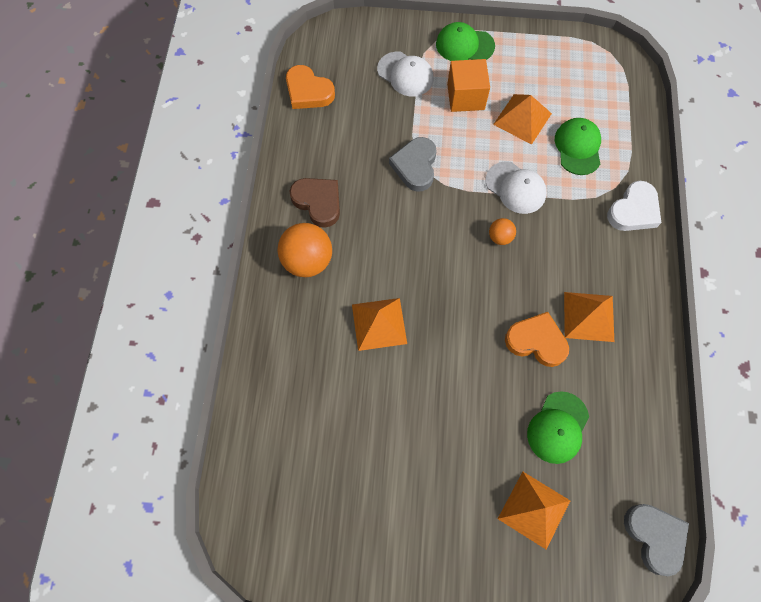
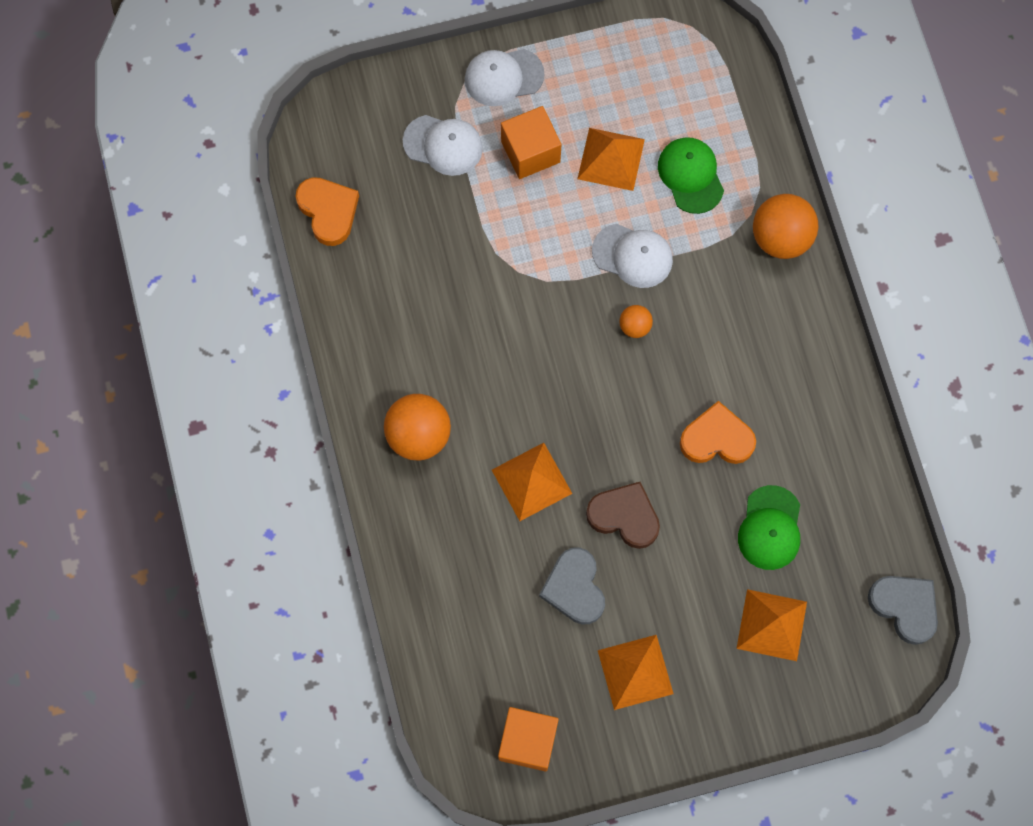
camera: 20 degrees left, 5 degrees up
(295, 532) = (528, 741): none -> orange cube
(308, 91) = (328, 211): orange heart -> orange heart turned 135 degrees counterclockwise
(318, 202) = (401, 357): brown heart -> brown heart (624, 516)
(415, 166) = (502, 269): grey heart -> grey heart (574, 588)
(464, 45) = (503, 77): green cap -> white cap
(589, 316) = (766, 388): orange pyramid -> orange pyramid (635, 672)
(633, 210) = (780, 237): white heart -> orange ball

